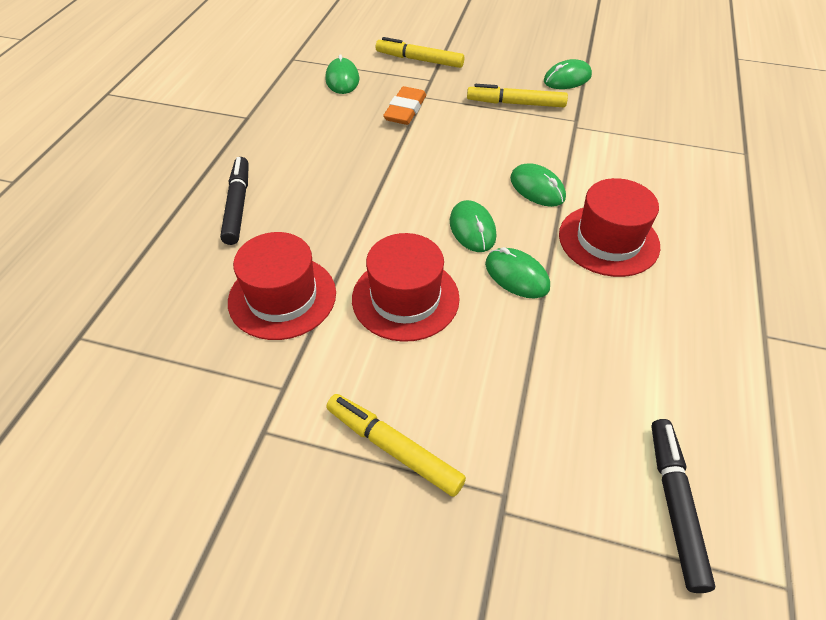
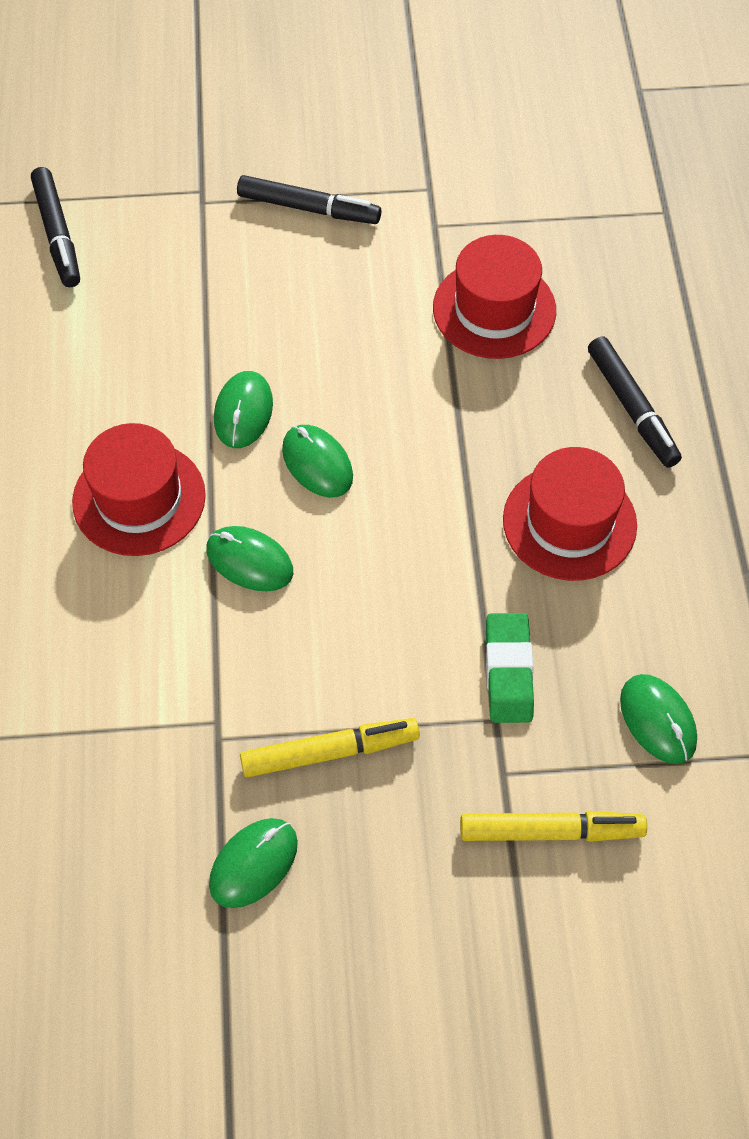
camera: 160 degrees right, 10 degrees up
(393, 448) = (308, 208): yellow marker -> black marker
(405, 110) = (508, 671): orange eraser -> green eraser
(405, 298) = (360, 347): red hat -> red hat (569, 522)
(516, 276) = (243, 412): green mouse -> green mouse turned 75 degrees clockwise

